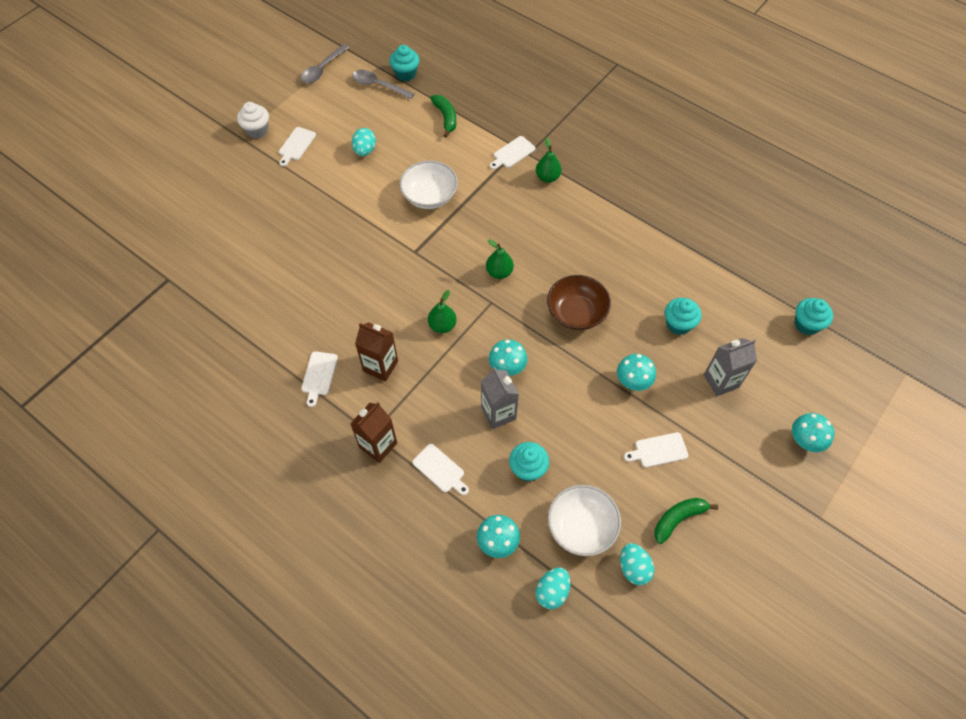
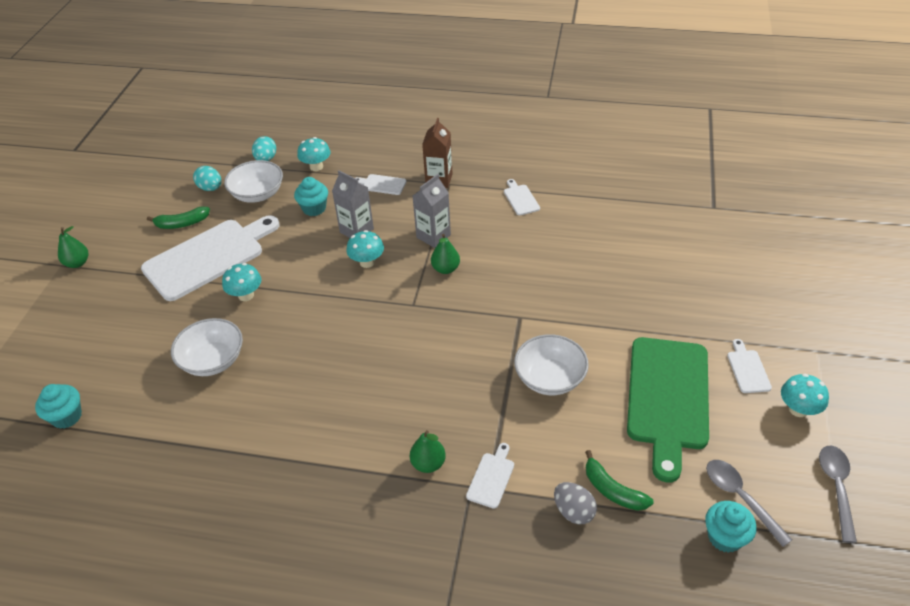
camera: 155 degrees right, 15 degrees down
(257, 130) = (808, 366): white cupcake -> none
(365, 150) = (667, 398): turquoise egg -> green cutting board
(378, 86) = (740, 498): grey spoon -> grey spoon turned 120 degrees counterclockwise
(380, 366) = (476, 222): brown carton -> none
(477, 117) = (573, 511): none -> grey egg
(499, 272) = (421, 333): green pear -> green pear (77, 263)
(576, 313) = (323, 329): brown bowl -> none
(658, 450) = (208, 257): white cutting board -> white cutting board, size x2.45
(678, 324) = (213, 360): turquoise cupcake -> white bowl
(678, 519) = (182, 224): green banana -> green banana turned 45 degrees clockwise
(721, 381) = (159, 328): grey carton -> grey carton (433, 236)
(805, 440) = (72, 312): turquoise mushroom -> turquoise mushroom (798, 409)

